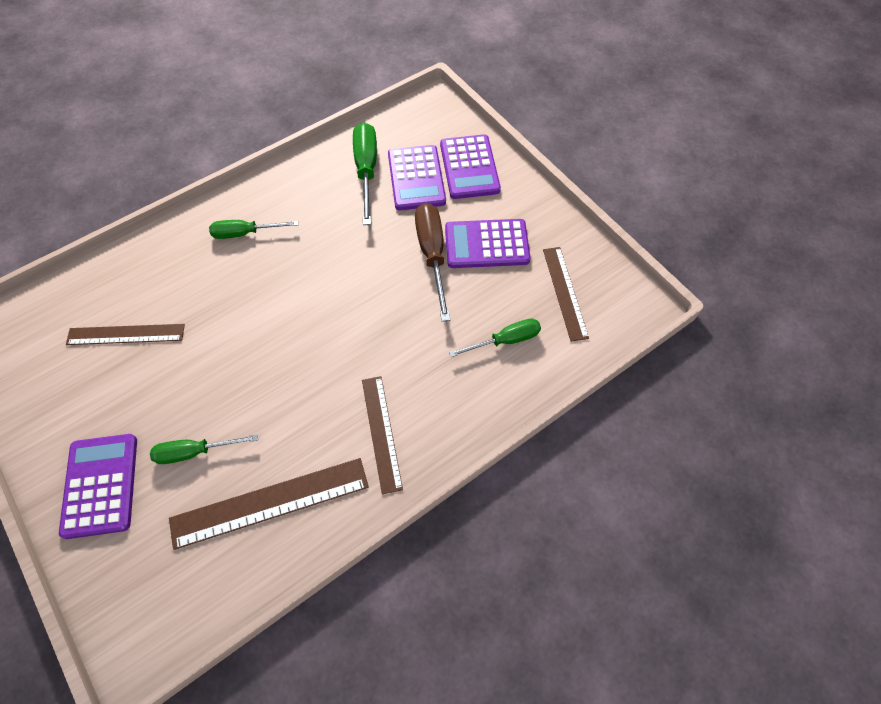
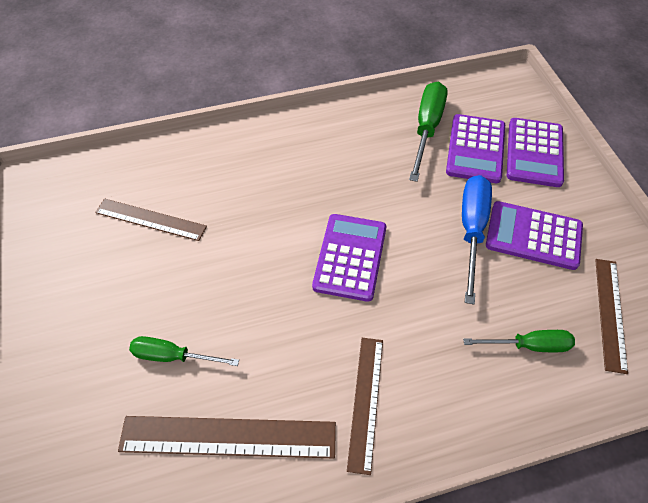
camera: 20 degrees right, 5 degrees down
(100, 485) = (75, 359): purple calculator -> purple calculator (350, 257)
(245, 233) = (291, 156): green screwdriver -> none
(432, 255) = (472, 230): brown screwdriver -> blue screwdriver

